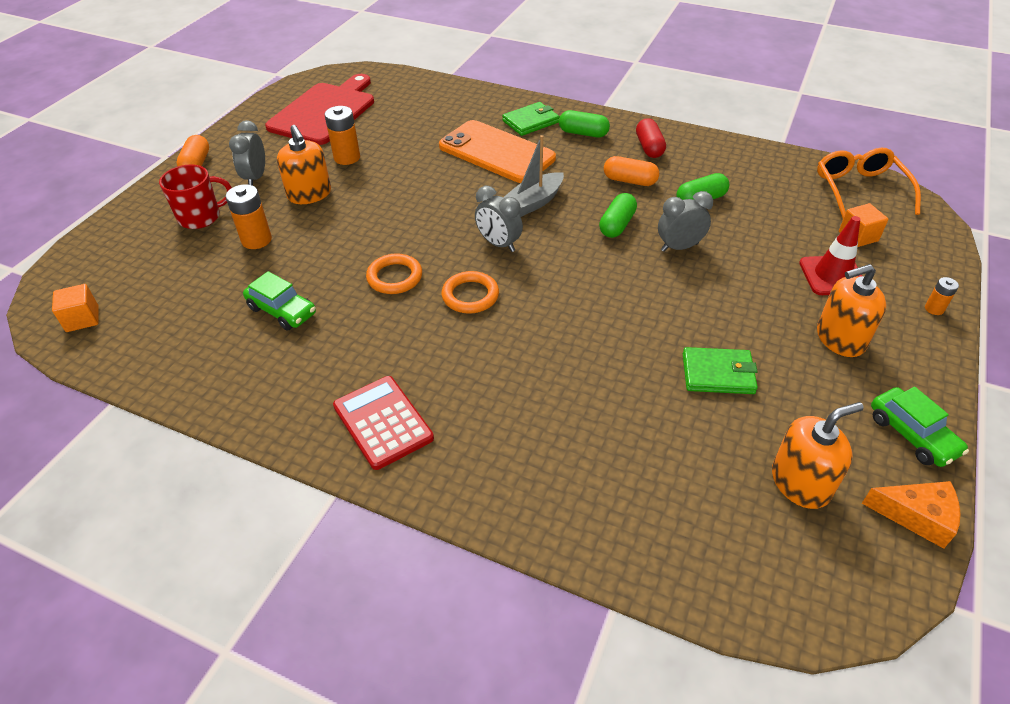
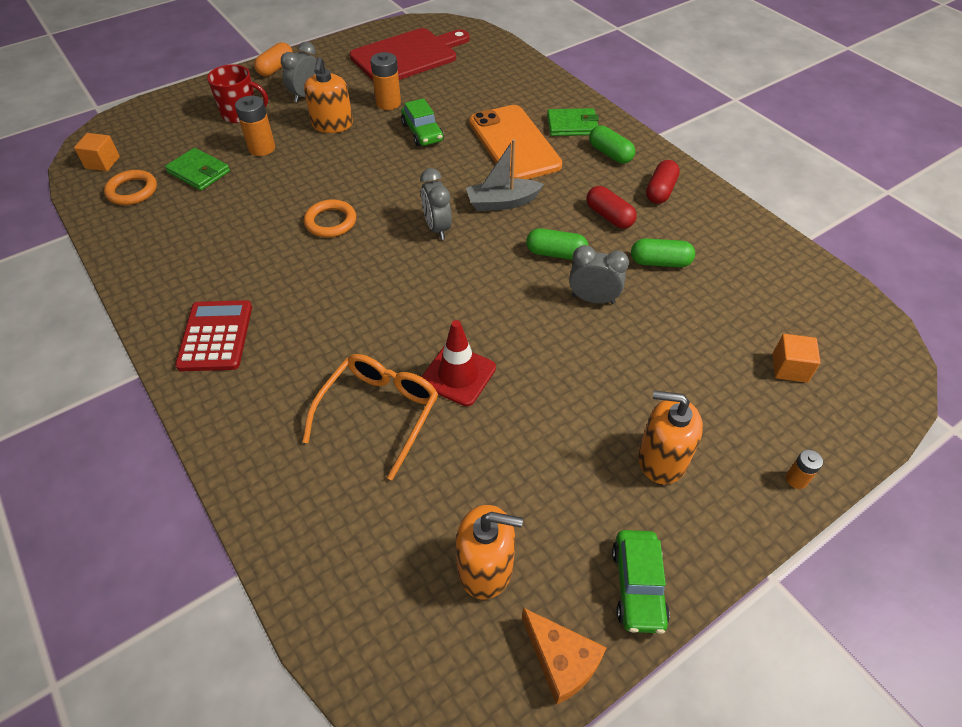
camera: 30 degrees right, 5 degrees up
(282, 311) = (228, 214): green car -> green car (422, 132)
(470, 296) = (372, 263): orange ring -> orange ring (132, 191)
(617, 225) = (556, 253): green capsule -> green capsule turned 45 degrees clockwise
(630, 181) = (609, 216): orange capsule -> red capsule
(718, 373) = (511, 432): green wallet -> green wallet (199, 172)
(832, 276) = (719, 395): red traffic cone -> red traffic cone (458, 375)
(860, 190) = (843, 321): orange glasses -> orange glasses (379, 413)

